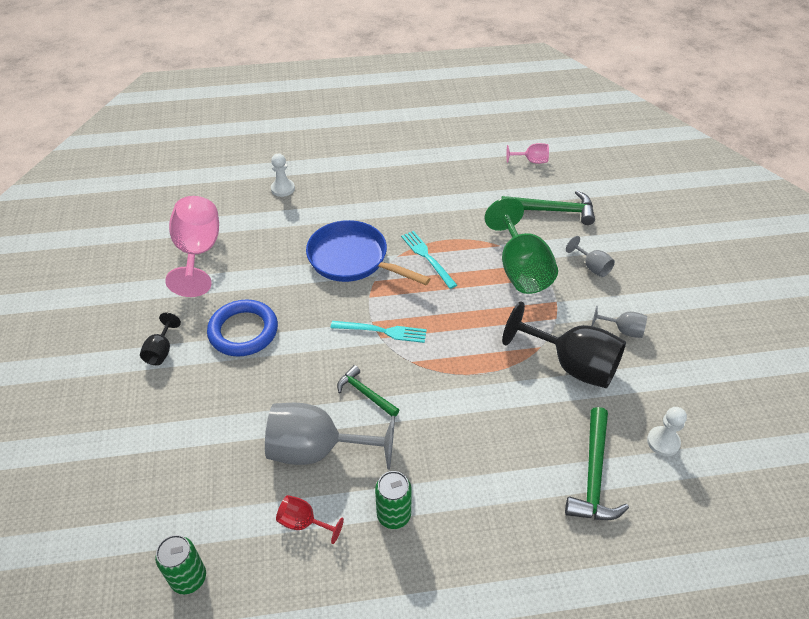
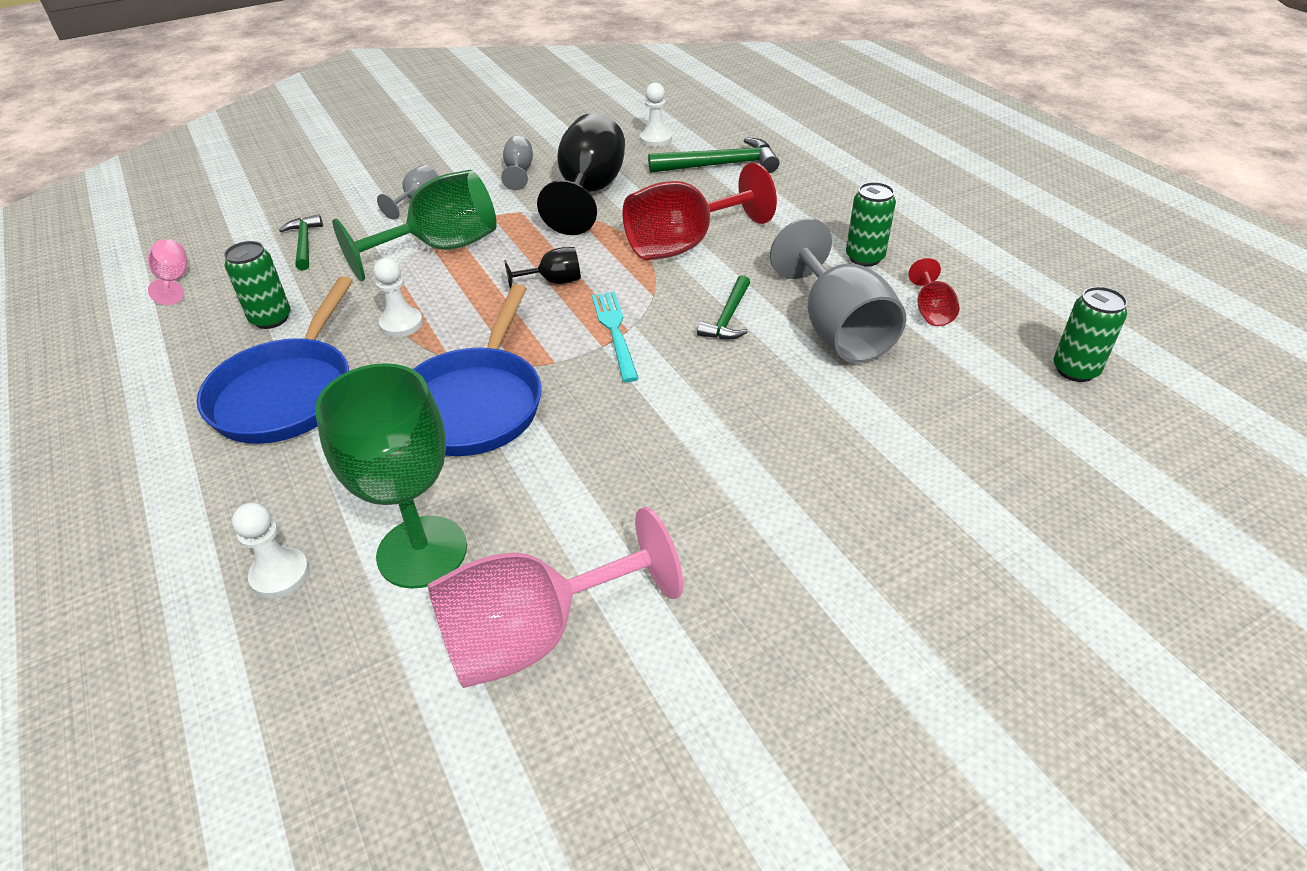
camera: 110 degrees left, 5 degrees down
(161, 351) = (806, 564): black goblet -> black goblet (553, 282)
(243, 331) = (698, 474): blue ring -> none
(265, 228) = (422, 552): none -> green goblet
(402, 196) = (287, 393): none -> blue pan
(427, 257) = (444, 328): turquoise fork -> none
(441, 241) = (401, 324): none -> white pawn
(467, 400) = (684, 245): none -> red goblet
(473, 194) = (271, 319): none -> green can
(553, 211) = (305, 243): green hammer -> green hammer, size x0.62

